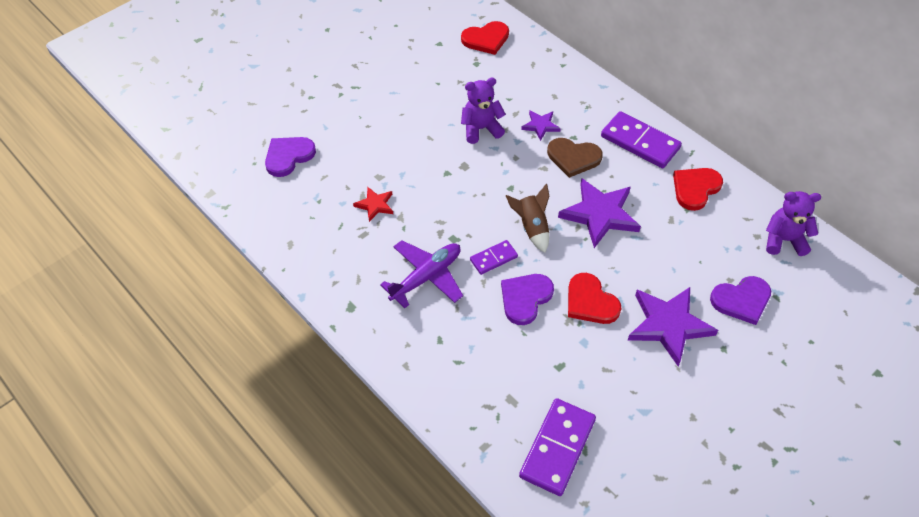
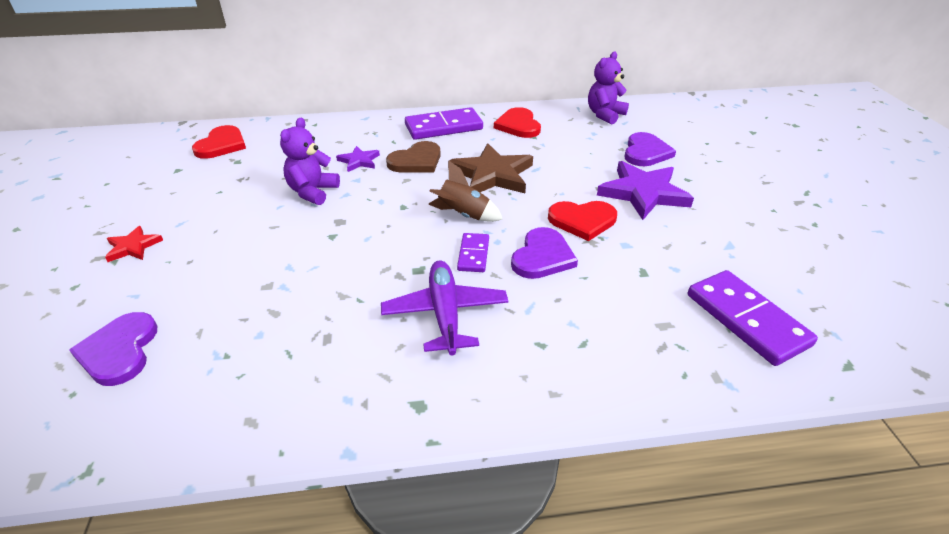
camera: 55 degrees left, 15 degrees down
(375, 205) = (300, 307): red star -> red star (133, 247)
(525, 298) = (542, 256): purple heart -> purple heart turned 135 degrees counterclockwise
(600, 214) = (492, 175): purple star -> brown star

